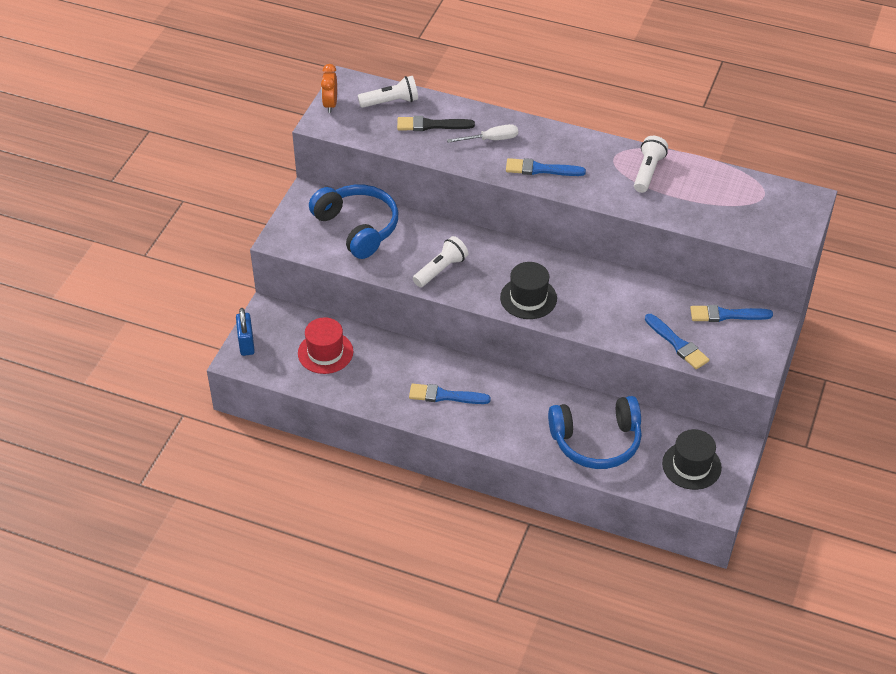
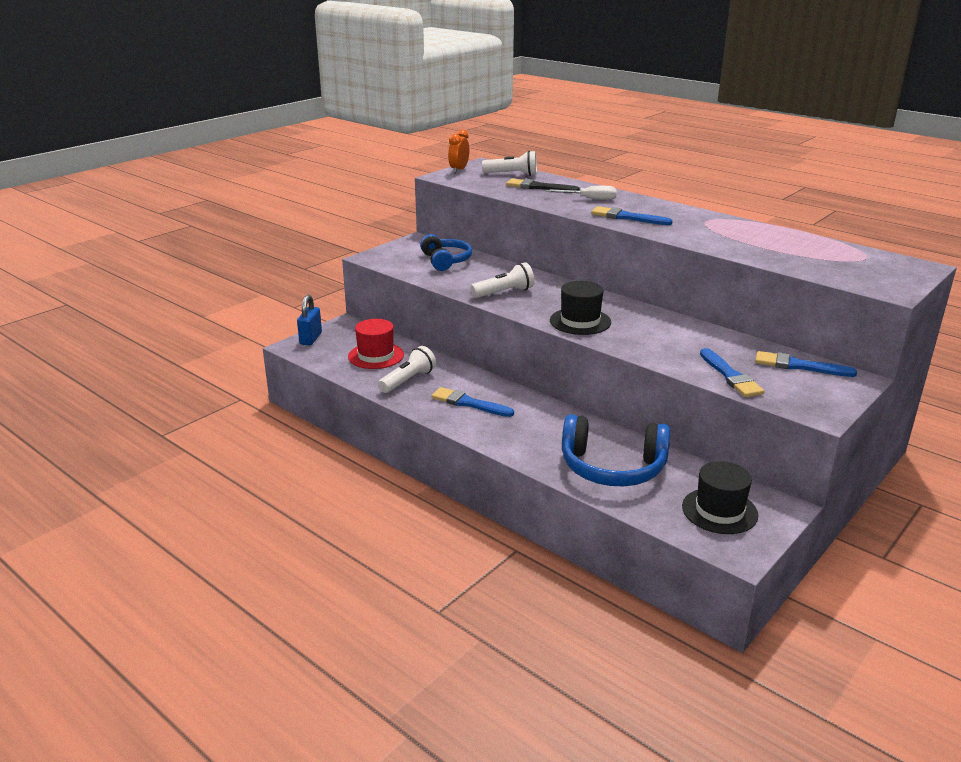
camera: 20 degrees right, 20 degrees down
(357, 228) = (445, 261): blue headphones -> blue headphones, size x0.66
(648, 172) = (738, 231): white flashlight -> white flashlight (408, 380)

